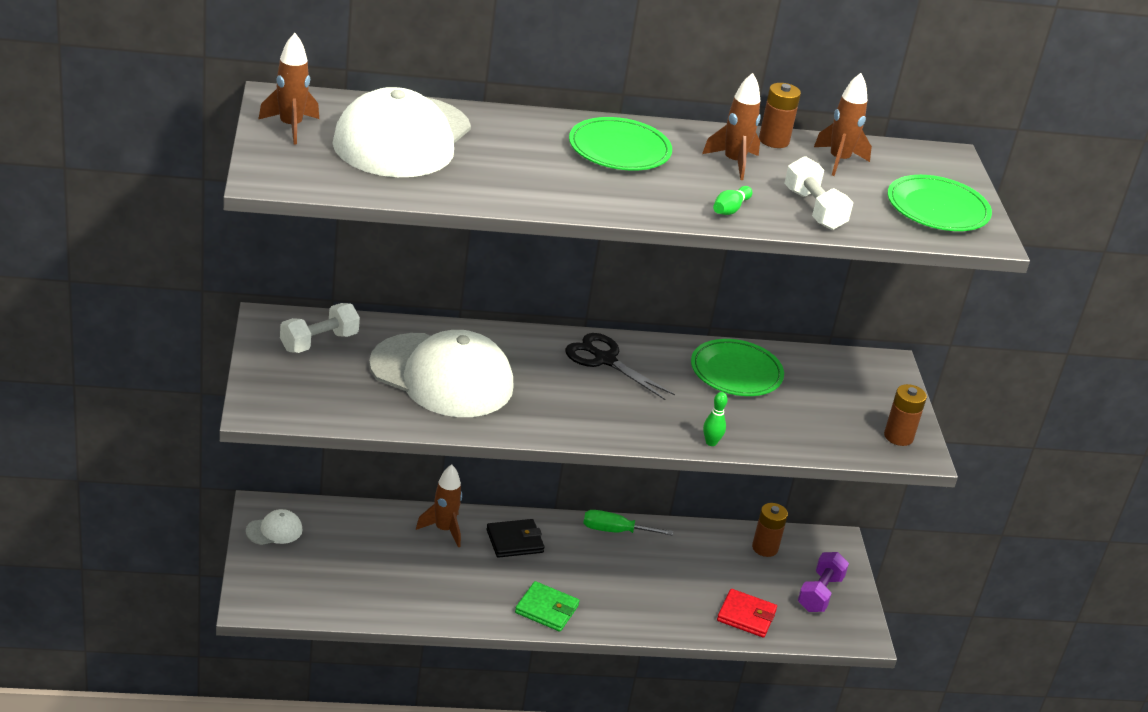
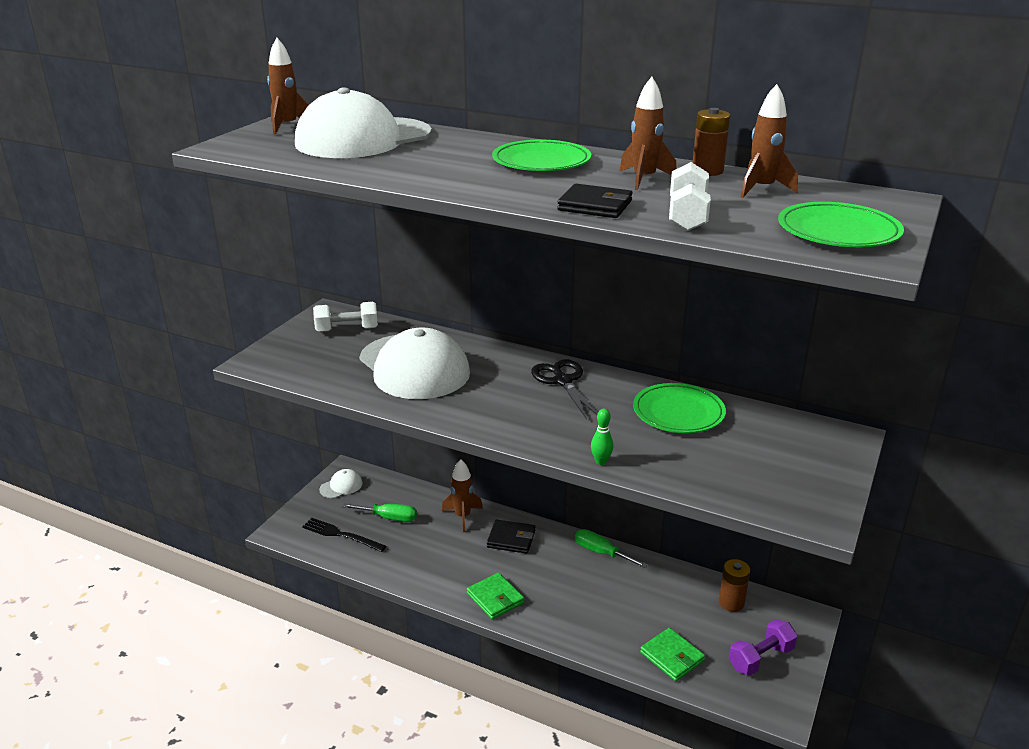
camera: 35 degrees right, 5 degrees down
(274, 530) = (341, 486): white cap -> white cap turned 45 degrees counterclockwise
(326, 588) = (341, 535): none -> black fork
(364, 553) = (389, 518): none -> green screwdriver
(730, 209) = (595, 205): green bowling pin -> black wallet
(746, 616) = (672, 657): red wallet -> green wallet
(898, 436) = (809, 499): brown battery -> none

